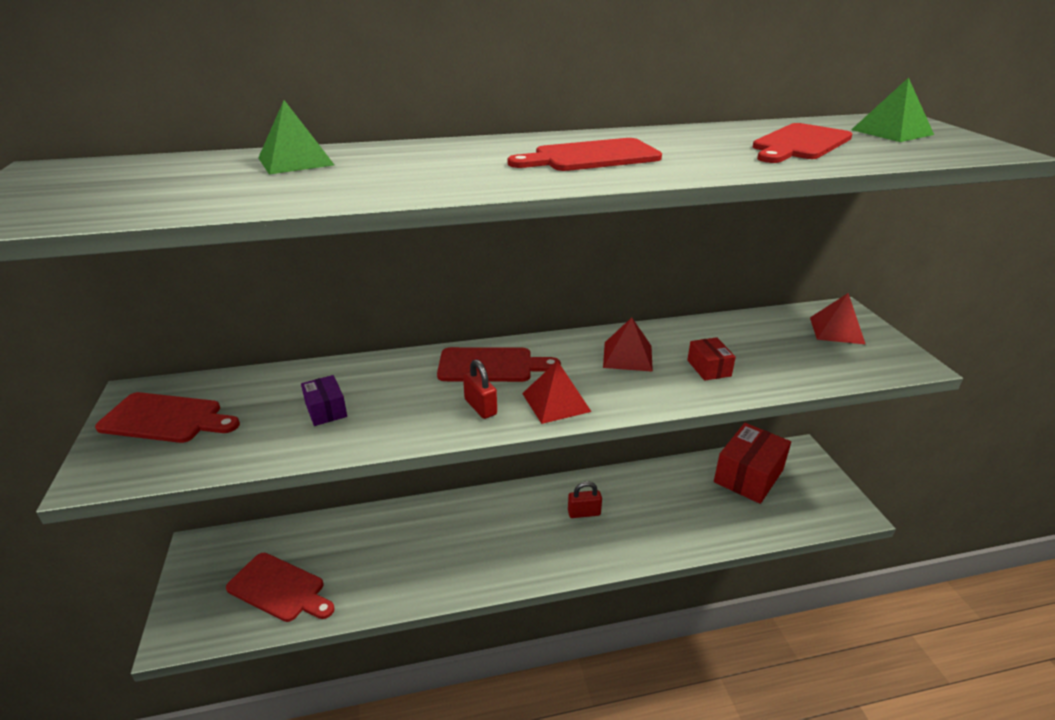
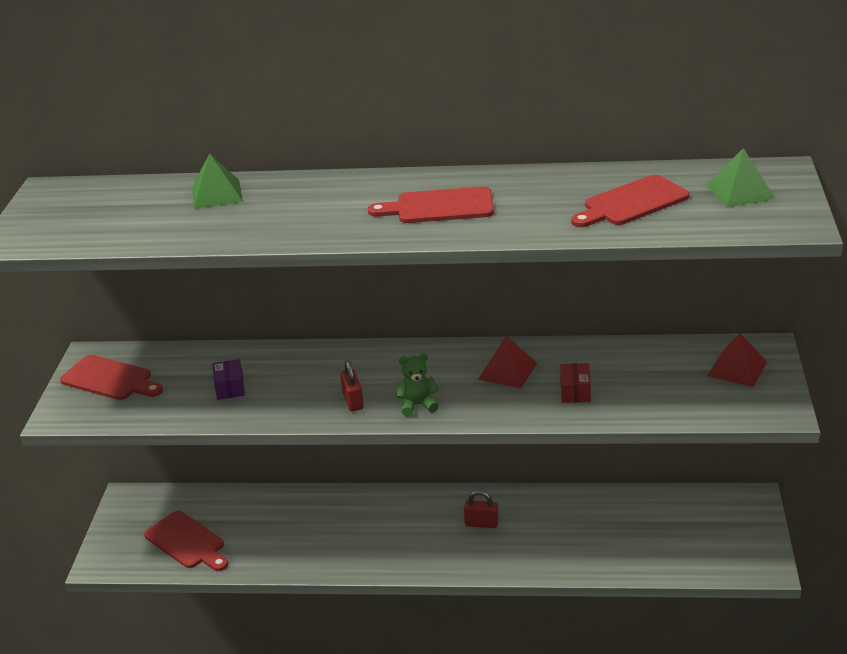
camera: 20 degrees right, 0 degrees up
(491, 365) = (380, 365): red cutting board -> none
(556, 402) = (418, 405): red pyramid -> green teddy bear
(748, 476) = (674, 515): red box -> none

